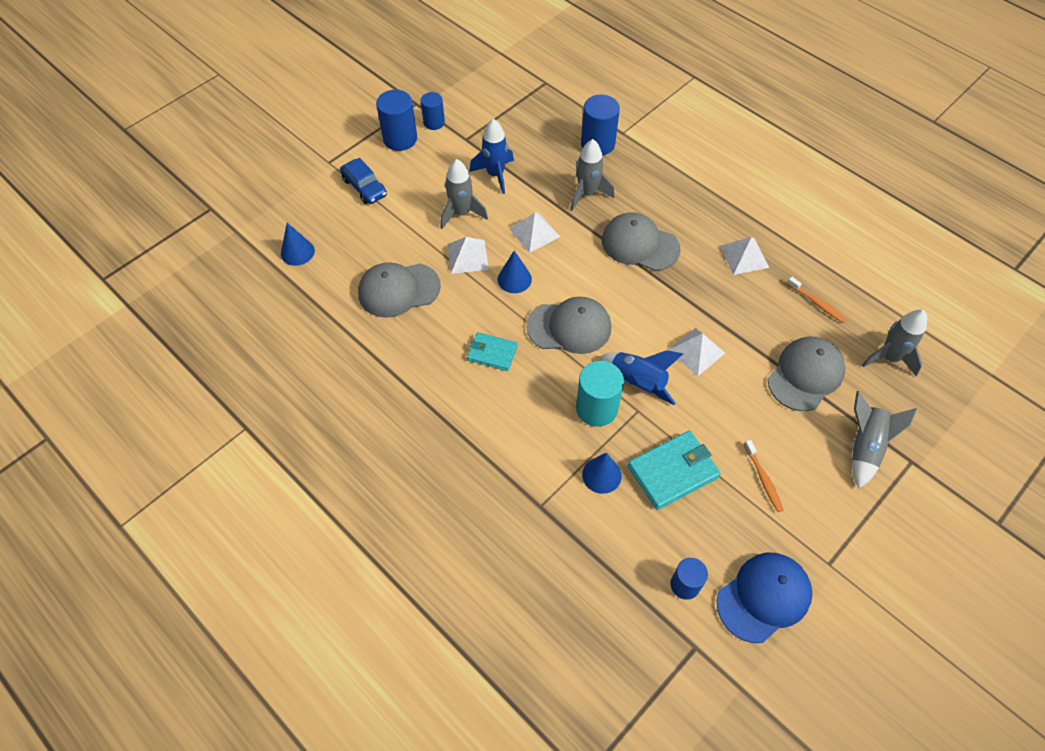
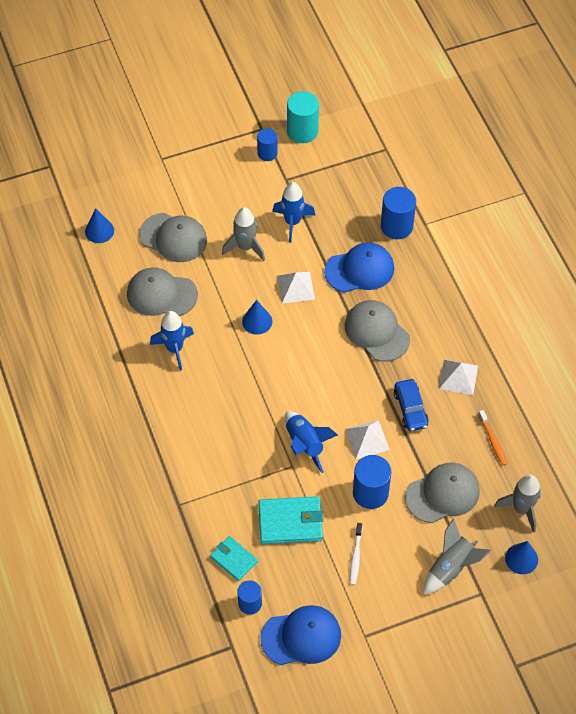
camera: 25 degrees right, 0 degrees up
(364, 187) = (179, 193): blue car -> blue car (410, 409)
(400, 139) = (231, 158): blue cylinder -> blue cylinder (370, 493)
(443, 339) = (174, 349): none -> blue rocket
(467, 256) = (230, 287): white pyramid -> none
(492, 353) = (206, 375): turquoise wallet -> turquoise wallet (233, 559)
(569, 327) = (278, 378): grey cap -> grey cap (173, 237)
(587, 194) = (359, 270): grey rocket -> blue cap
(596, 408) = (261, 451): turquoise cylinder -> turquoise cylinder (302, 131)
(601, 475) = (236, 502): blue cone -> blue cone (521, 559)
(763, 479) = (355, 557): orange toothbrush -> white toothbrush

